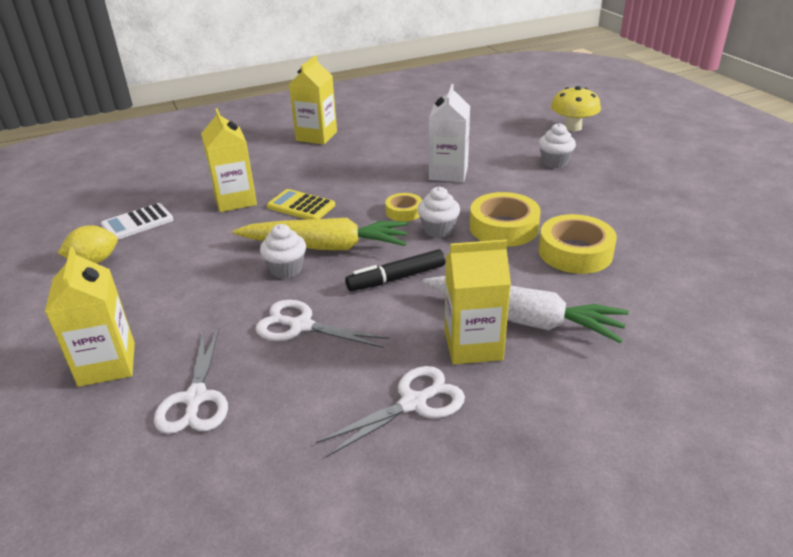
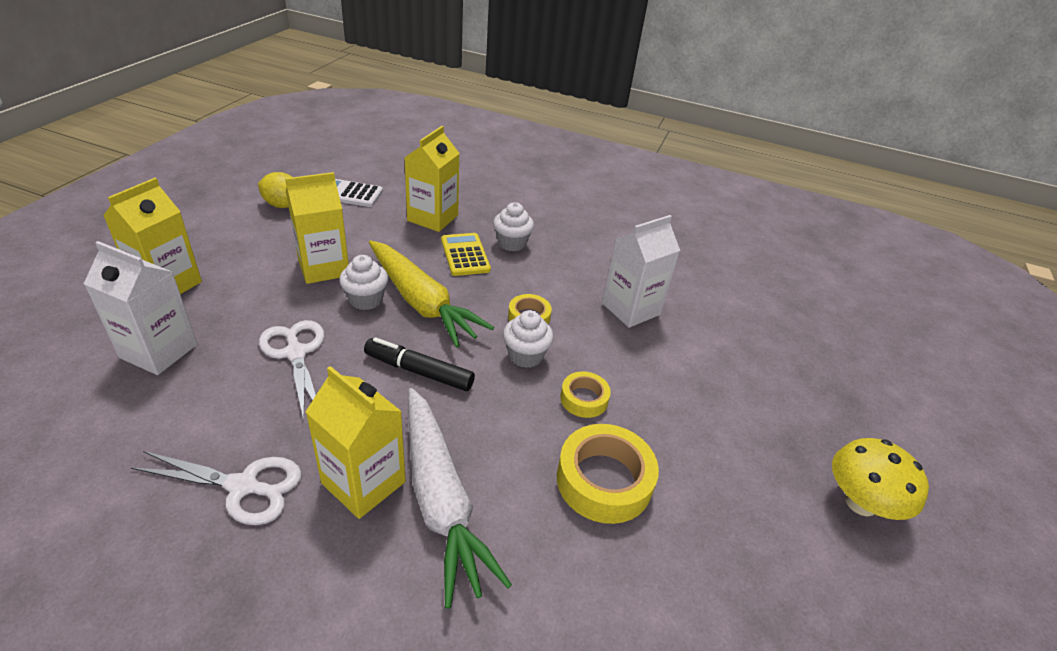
camera: 40 degrees right, 5 degrees up
(196, 398) = (159, 351): white scissors -> white carton
(316, 136) = (582, 201): yellow carton -> yellow carton (324, 268)
(503, 227) = (584, 399): yellow tape -> yellow tape, size x0.56
(554, 162) = (757, 373): white cupcake -> white cupcake (512, 243)
(572, 127) = (850, 350): yellow mushroom -> yellow mushroom (860, 502)

